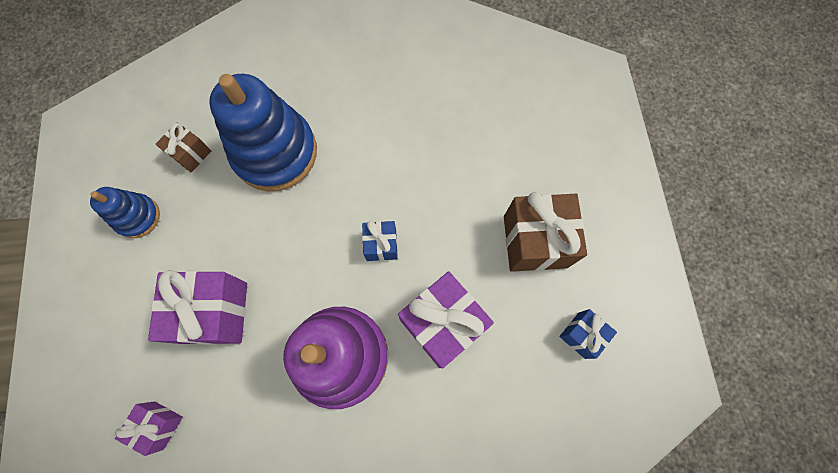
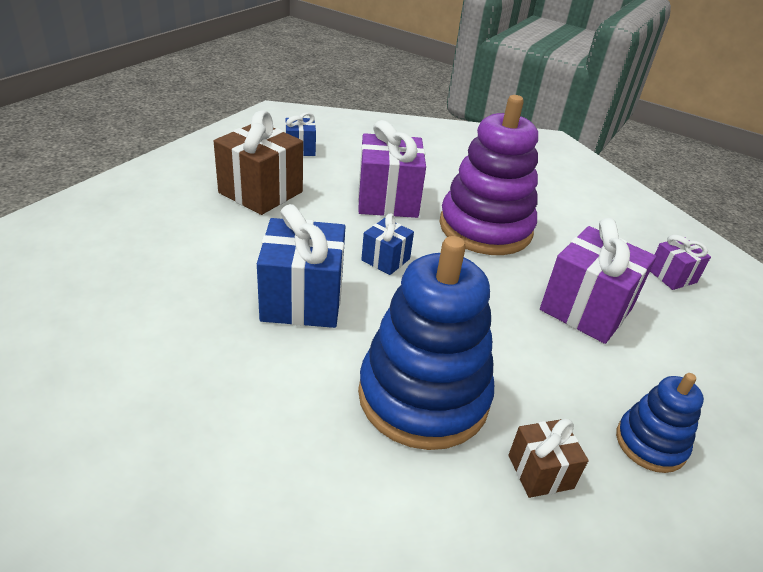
camera: 145 degrees left, 35 degrees down
(396, 164) = (302, 300): none -> blue gift

